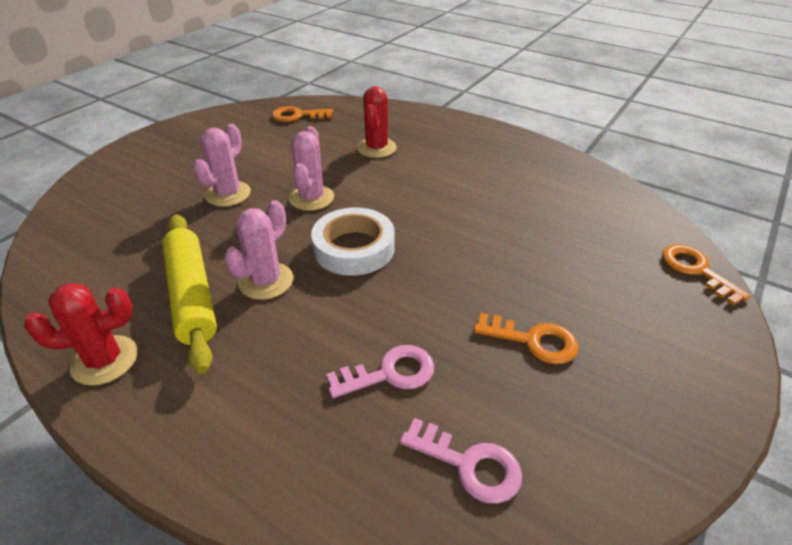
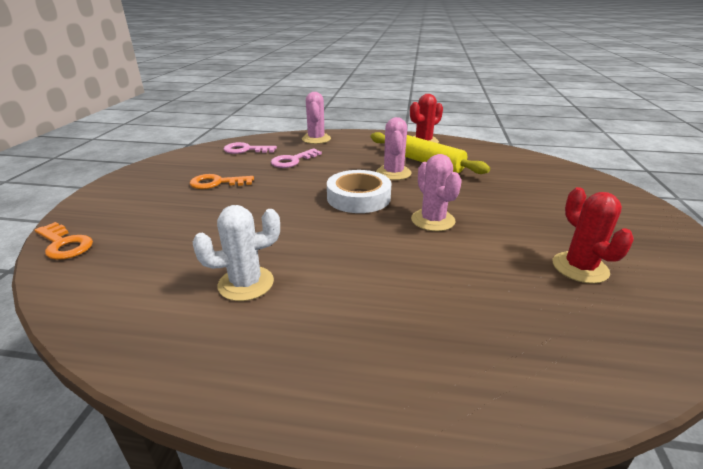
camera: 155 degrees right, 10 degrees down
(228, 194) = (501, 207): pink cactus -> pink cactus (316, 139)
(297, 116) = (620, 322): orange key -> none
(376, 148) = (439, 294): red cactus -> red cactus (580, 268)
(506, 186) = (246, 283): none -> white cactus

